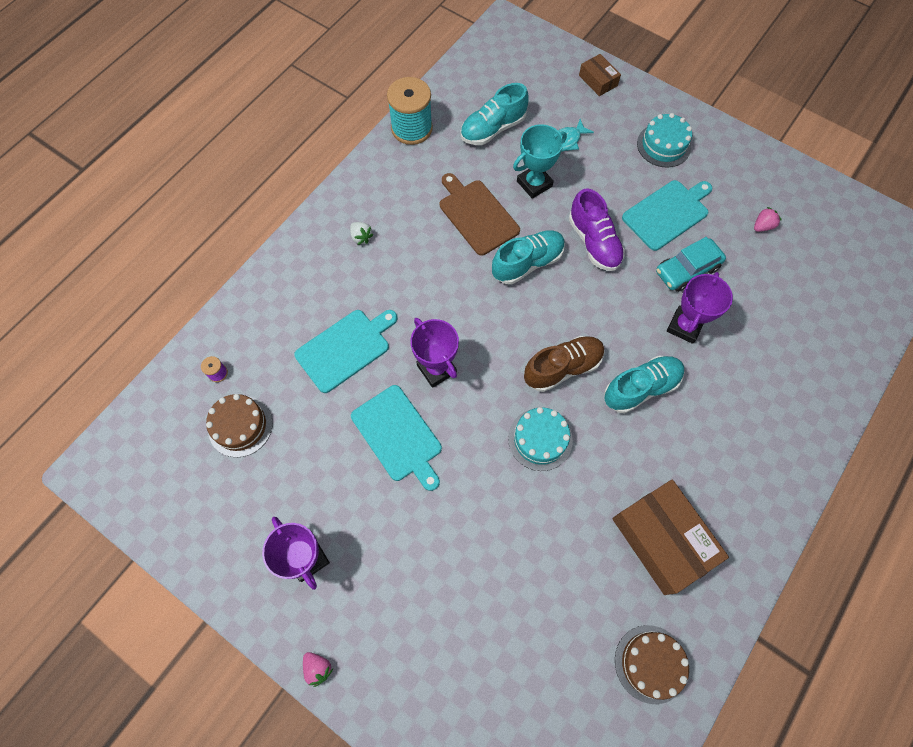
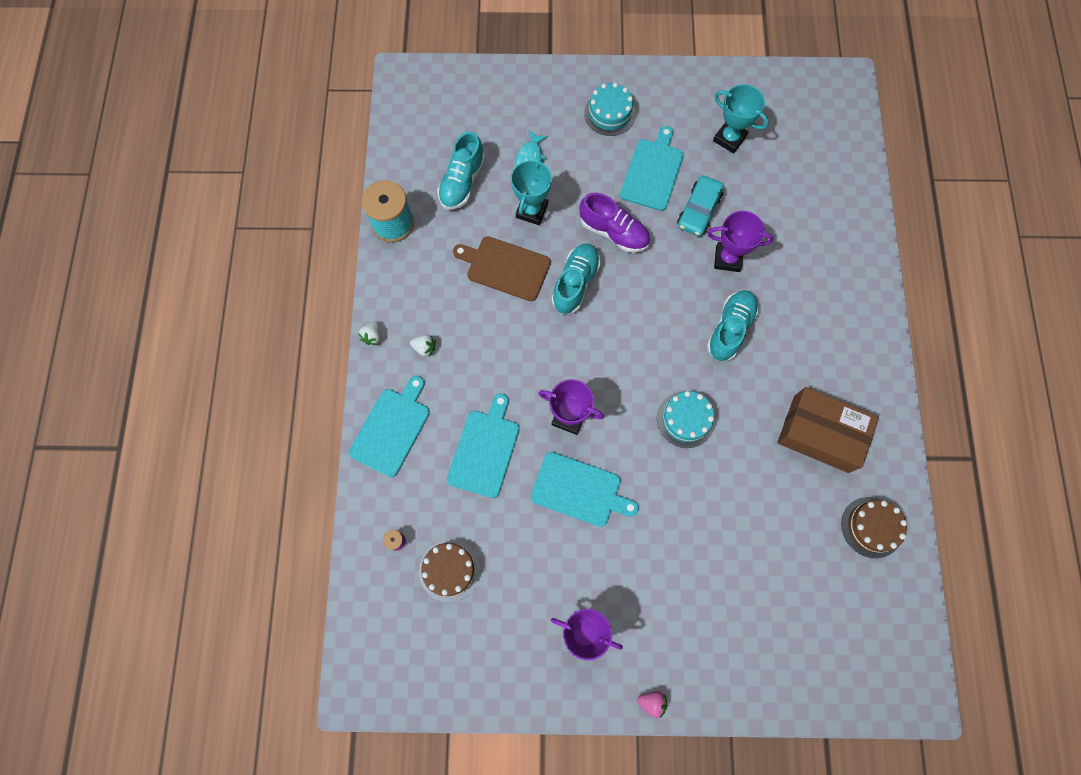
camera: 35 degrees left, 5 degrees up
(285, 283) = (392, 428): none -> turquoise cutting board
(328, 203) = (373, 336): none -> white strawberry
(562, 368) = (662, 352): brown shoe -> none
(598, 80) = (517, 85): brown box -> none
(684, 326) = (727, 259): purple trophy -> purple trophy turned 75 degrees counterclockwise
(762, 226) = (729, 138): pink strawberry -> turquoise trophy

